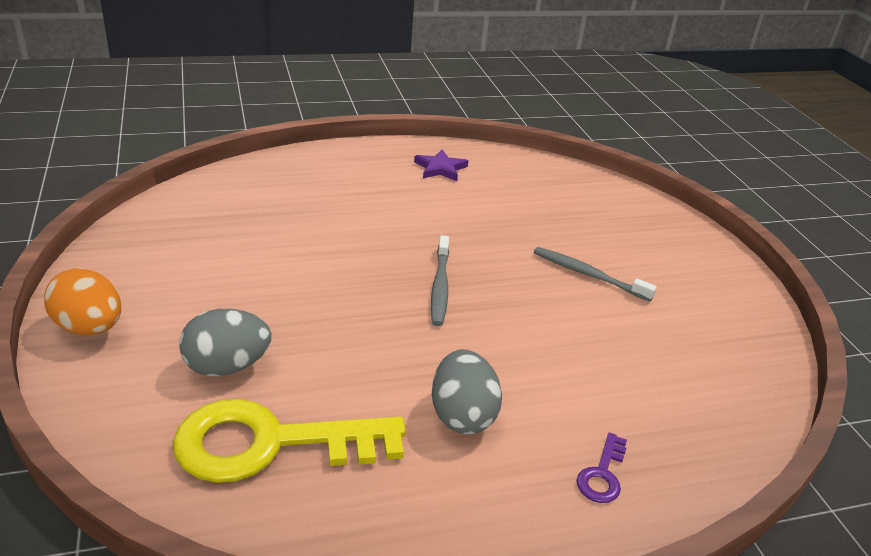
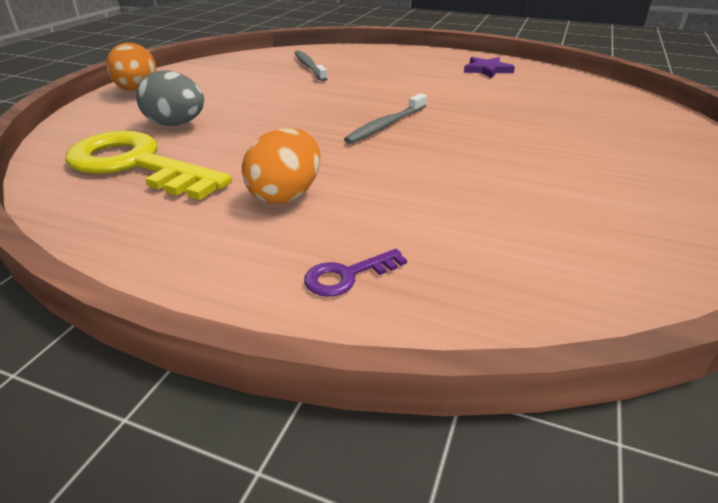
camera: 40 degrees right, 0 degrees up
(462, 415) = (286, 195): grey egg -> orange egg
(588, 275) = (540, 150): grey toothbrush -> grey toothbrush (309, 67)

